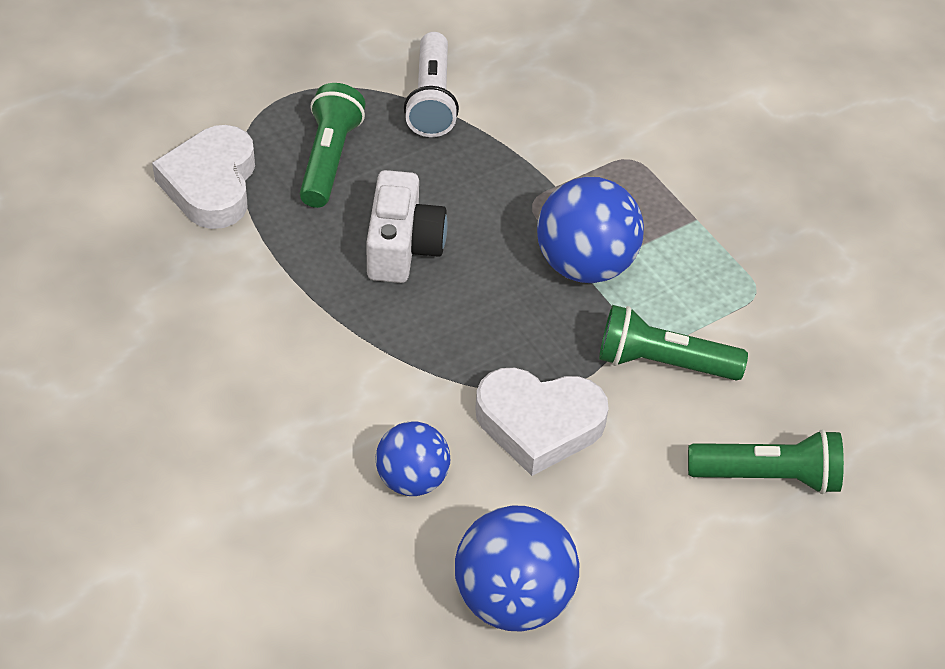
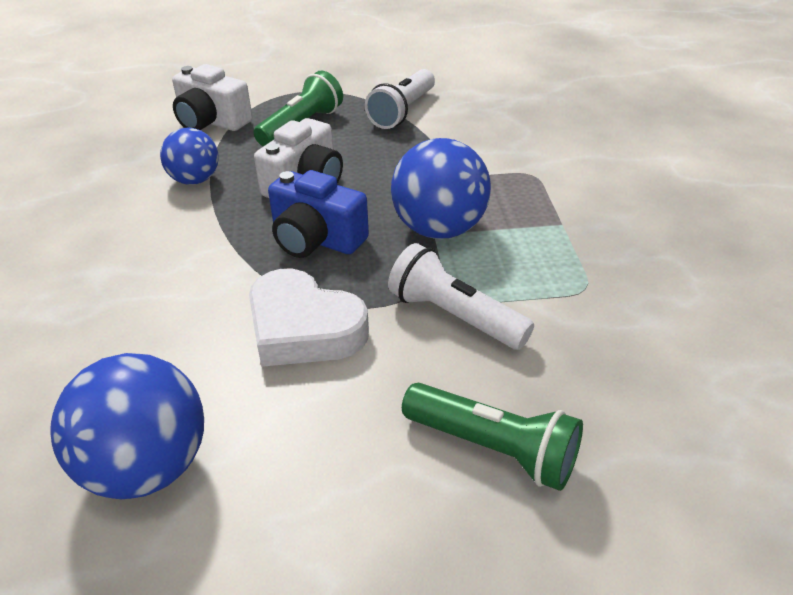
camera: 30 degrees right, 10 degrees down
(211, 184) = (211, 121): white heart -> white camera
(412, 479) = (161, 334): blue ball -> blue ball (195, 180)
(472, 319) = (316, 239): none -> blue camera
(662, 363) = (454, 316): green flashlight -> white flashlight

